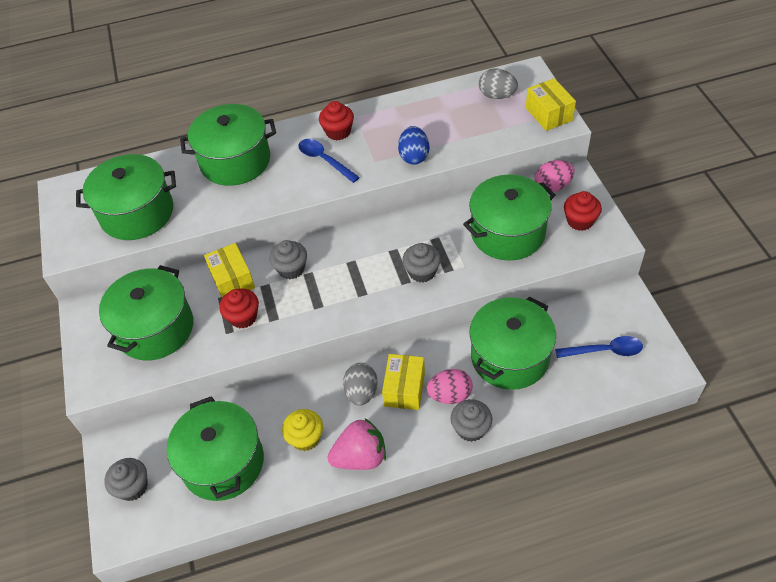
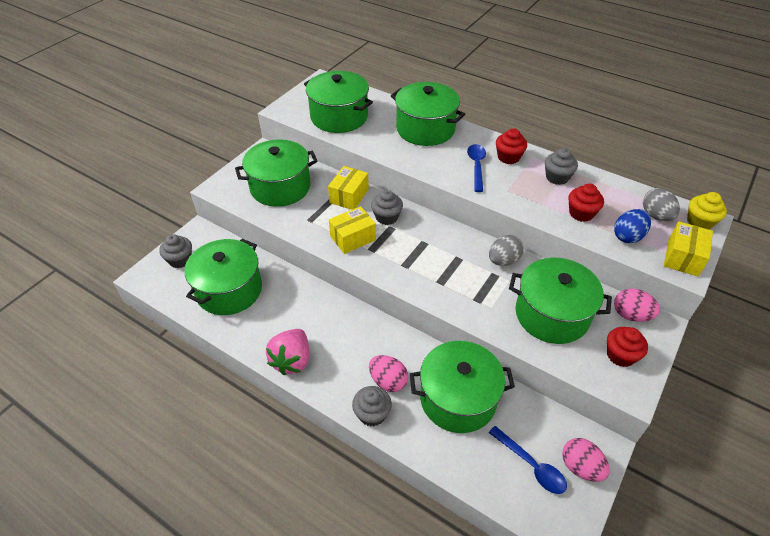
camera: 45 degrees right, 5 degrees down
(243, 317) = (326, 219): red cupcake -> red cupcake (581, 213)
(305, 438) = (281, 320): yellow cupcake -> yellow cupcake (699, 222)
(360, 457) = (292, 360): pink strawberry -> pink strawberry turned 75 degrees clockwise
(361, 392) = (342, 327): grey egg -> grey egg (503, 261)
(404, 389) = (368, 350): yellow box -> yellow box (353, 238)
(414, 156) = (537, 207): blue egg -> blue egg (628, 236)
(422, 272) = (459, 286): grey cupcake -> grey cupcake (557, 177)
(630, 321) = (580, 467): none -> pink egg

